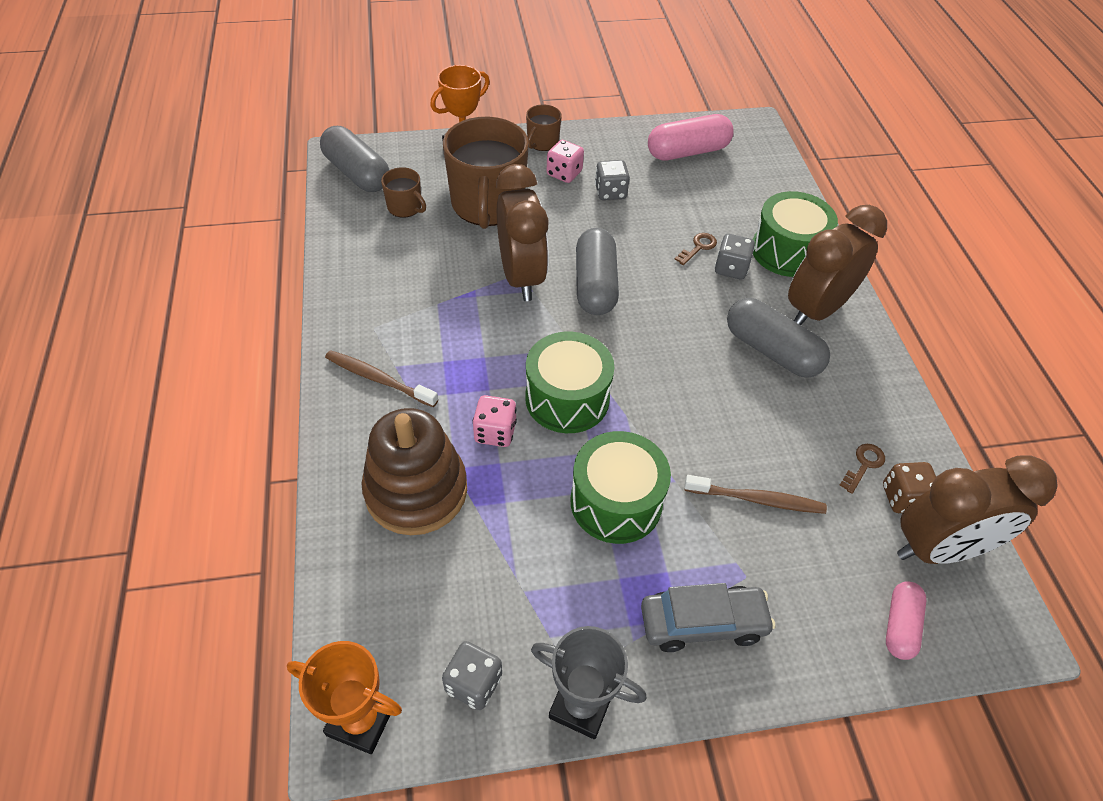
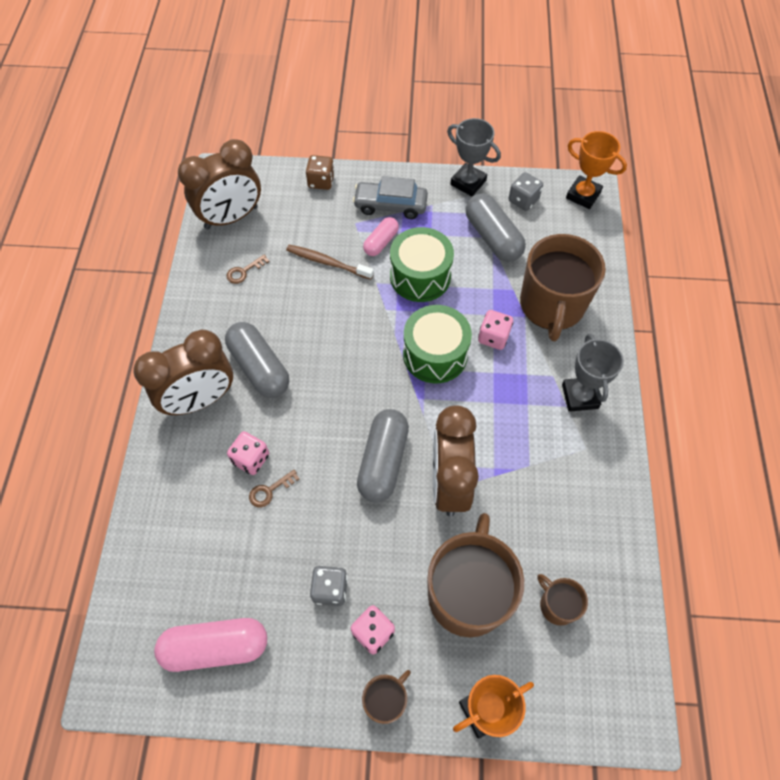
camera: 165 degrees left, 10 degrees up
(357, 173) = (613, 677): grey capsule -> grey capsule (492, 237)
(378, 379) = (580, 396): brown toothbrush -> grey trophy
(416, 490) = (552, 305): brown stacking toy -> brown mug
(731, 268) = (251, 459): grey dice -> pink dice
(787, 251) = (187, 471): green drum -> none
(900, 625) = (281, 186): pink capsule -> pink capsule (381, 242)
(903, 498) = (232, 248): brown dice -> brown dice (321, 181)
(938, 548) = (231, 217): brown clock -> brown clock turned 150 degrees clockwise

